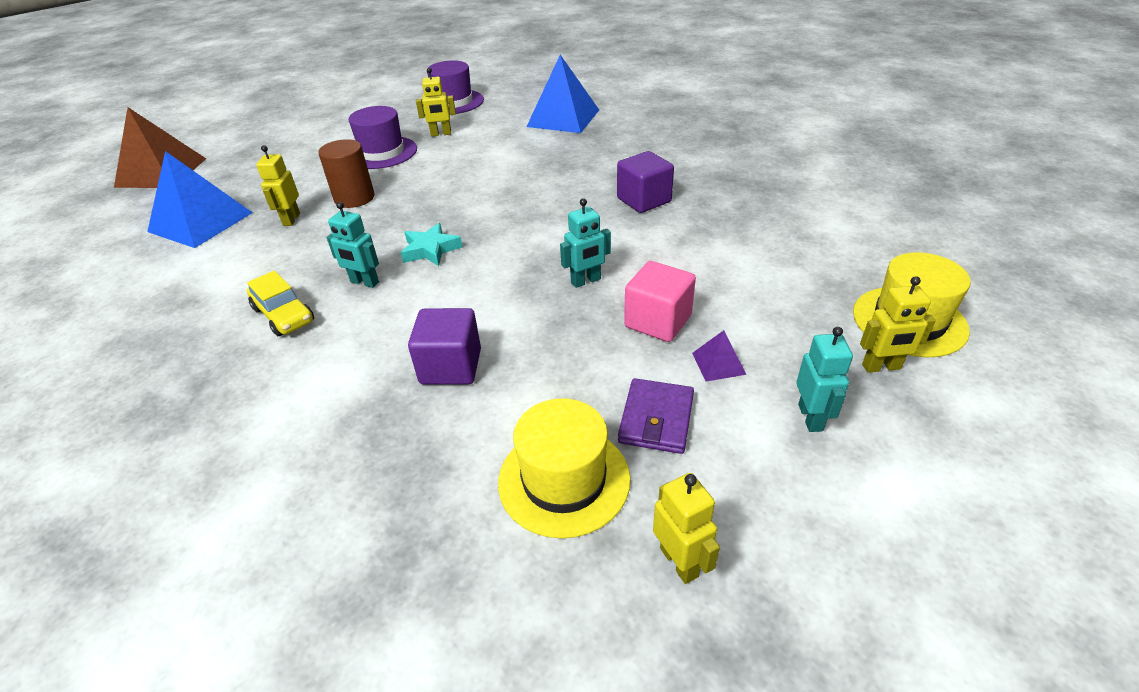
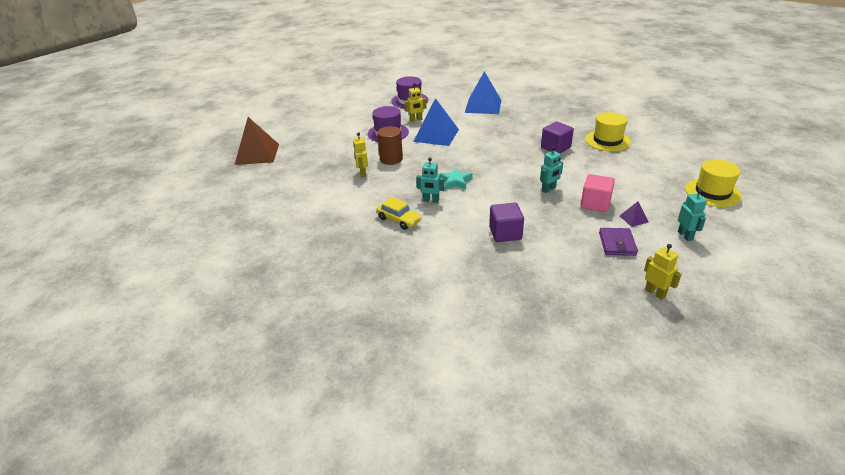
camera: 10 degrees left, 5 degrees down
(200, 222) = (308, 179): blue pyramid -> blue pyramid (436, 135)
(564, 479) = (589, 271): yellow hat -> yellow hat (607, 141)
(881, 367) = (707, 212): yellow robot -> none

